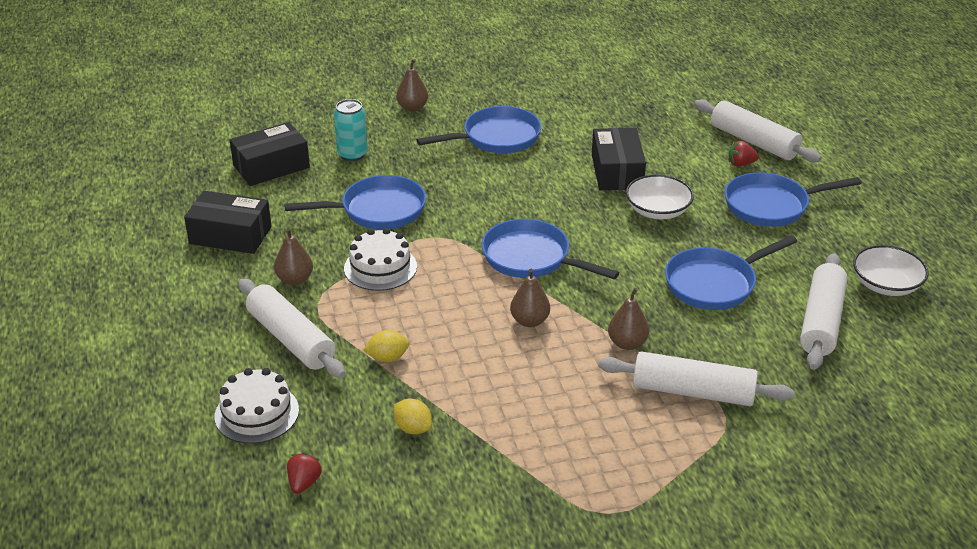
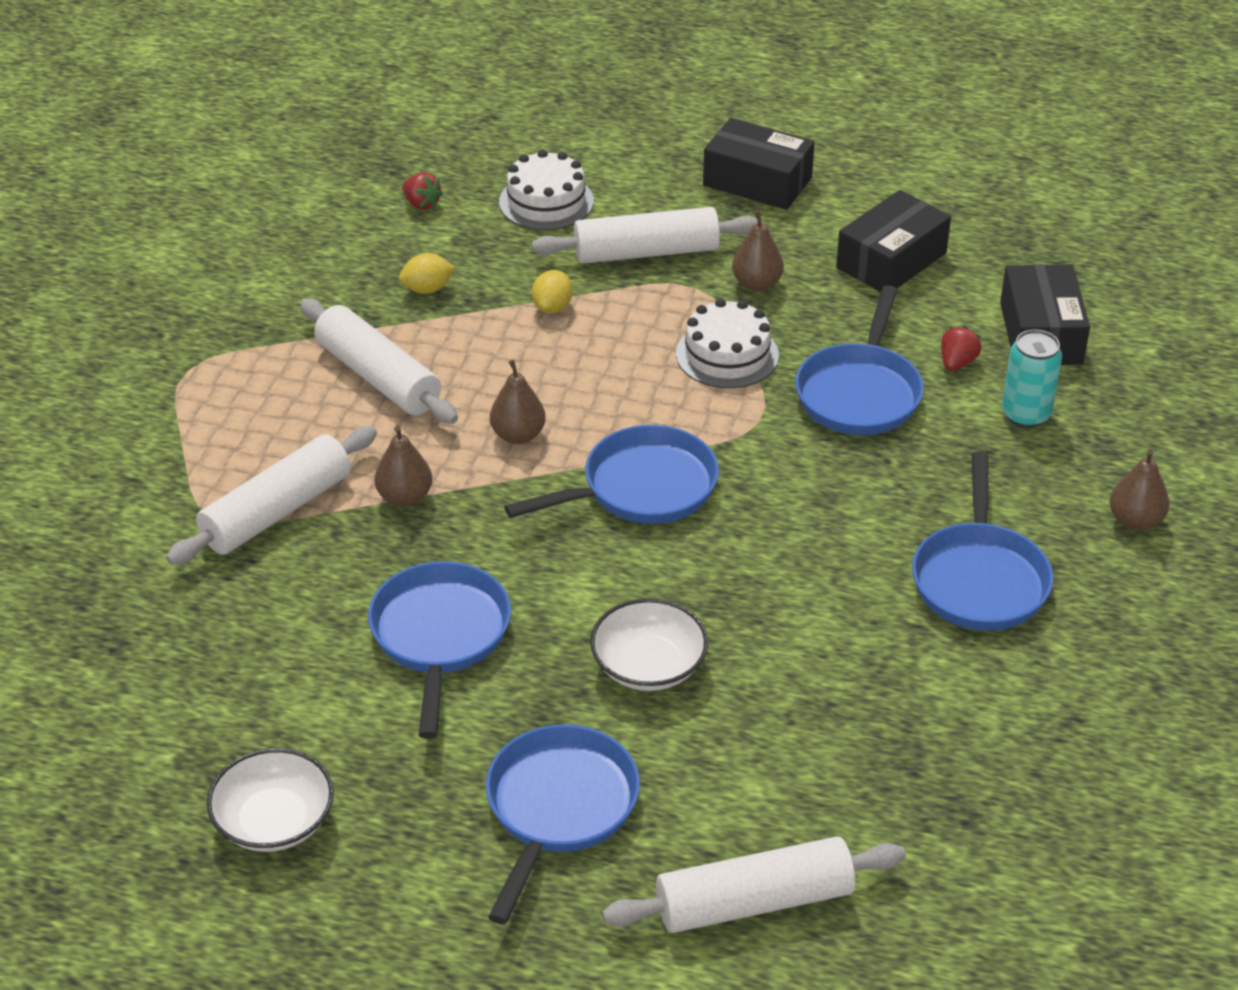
camera: 120 degrees right, 5 degrees up
(617, 171) = (786, 672): black box -> black box (757, 181)
(740, 164) = (699, 841): red strawberry -> red strawberry (957, 363)
(821, 321) = (274, 700): white rolling pin -> white rolling pin (378, 377)

